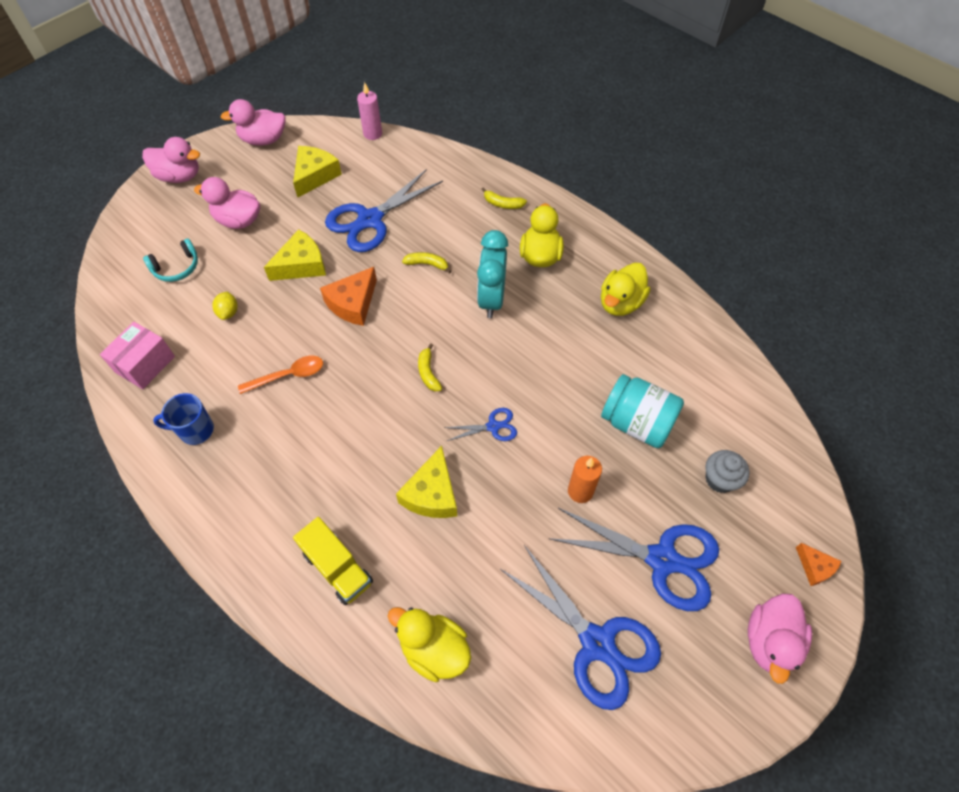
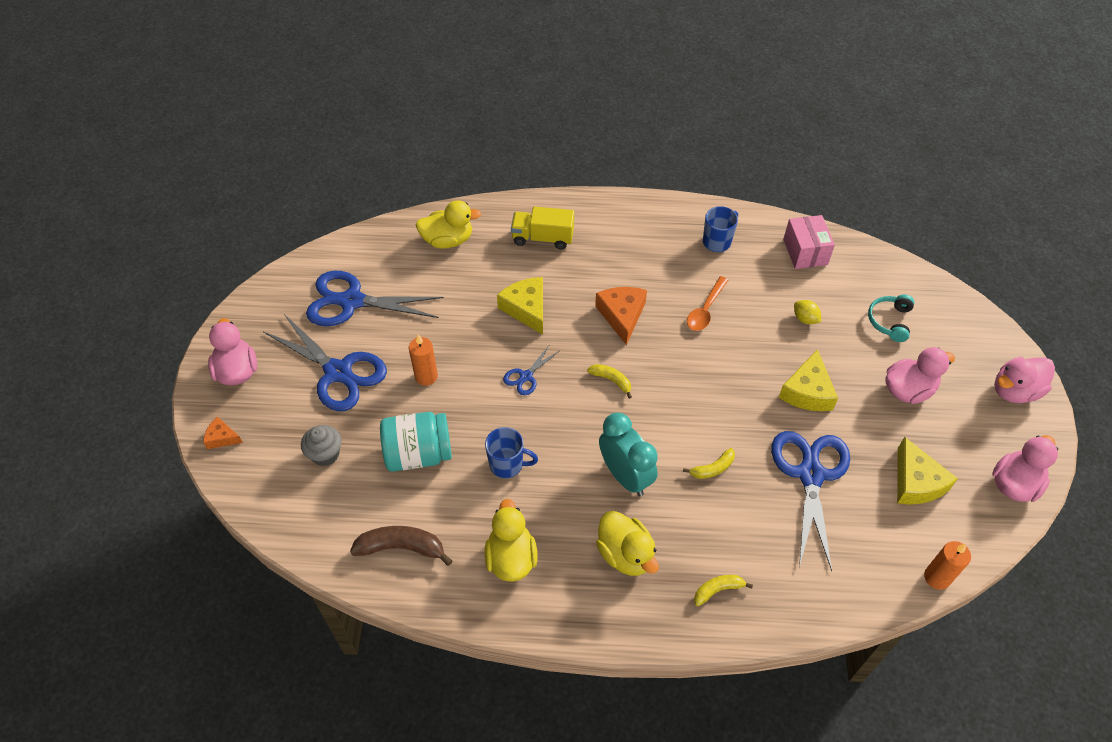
camera: 140 degrees right, 5 degrees down
(353, 303) = (728, 391): orange cheese -> orange cheese (622, 316)
(373, 134) = (937, 577): pink candle -> orange candle
(571, 365) = (507, 464): none -> blue mug
(662, 559) = (338, 372): blue scissors -> blue scissors turned 120 degrees counterclockwise
(697, 361) = (402, 548): none -> brown banana

